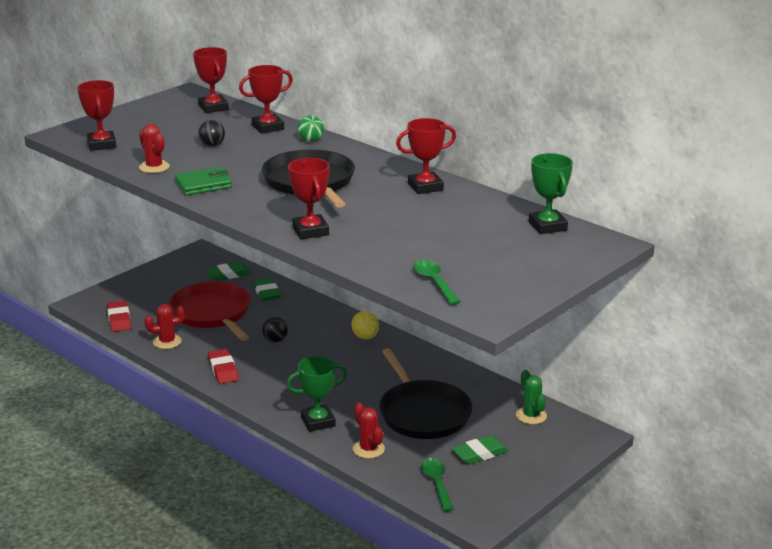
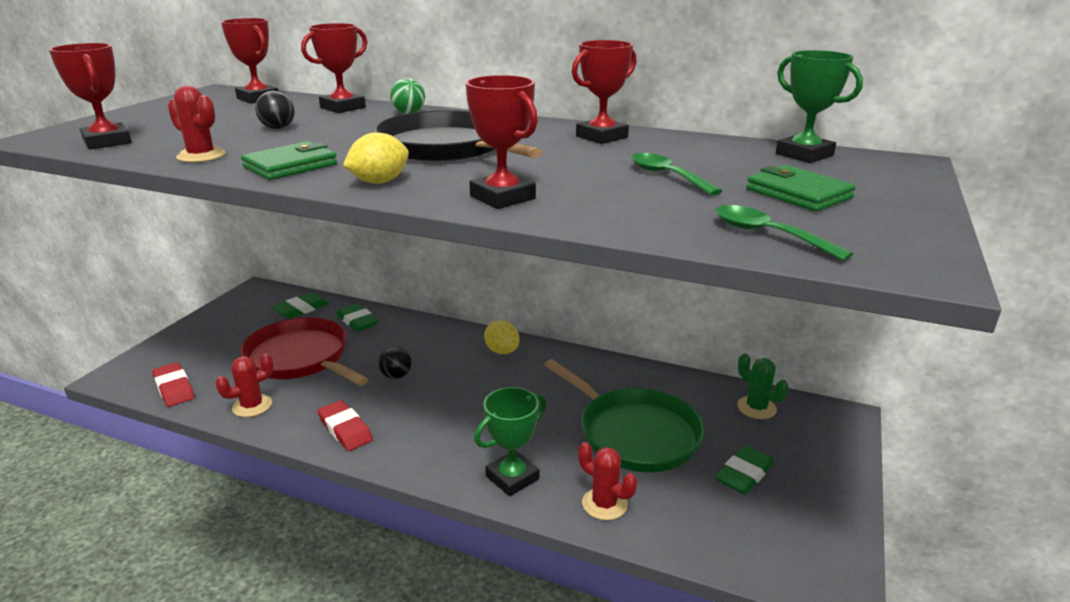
camera: 20 degrees left, 0 degrees up
(248, 207) = (379, 182): none -> yellow lemon
(422, 413) = (634, 433): black pan -> green pan
(436, 483) = (729, 536): green spoon -> green spoon (667, 176)
(494, 258) = (798, 194): none -> green wallet

